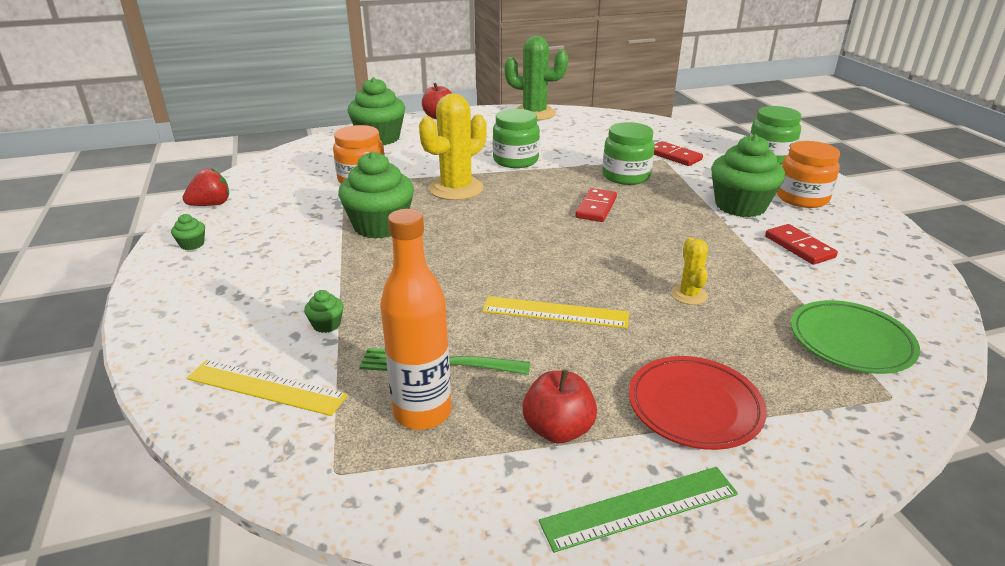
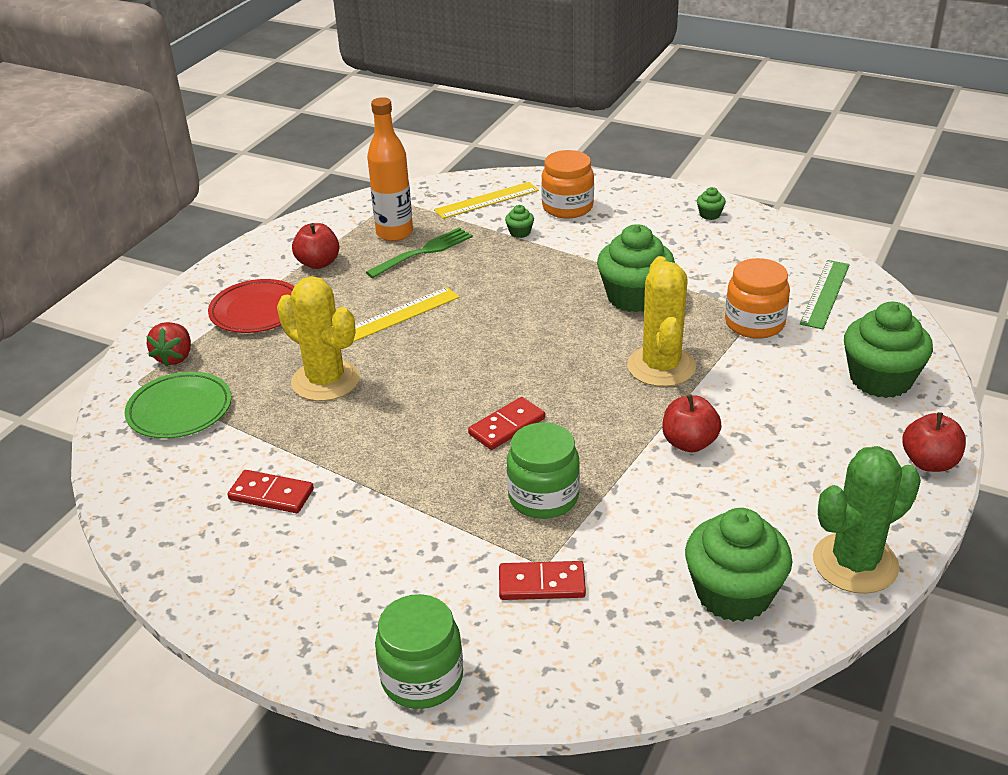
camera: 135 degrees right, 5 degrees up
(211, 205) = (785, 237): red strawberry -> red strawberry (175, 357)
(515, 160) = (689, 443): green jar -> red apple
(596, 208) = (507, 426): red domino -> red domino turned 75 degrees clockwise
(640, 508) = (247, 259): green ruler -> green ruler (825, 294)
(689, 295) = (325, 381): yellow cactus -> yellow cactus, size x1.99
(740, 206) = (373, 526): green cupcake -> green cupcake (733, 594)
(802, 198) = (315, 591): orange jar -> orange jar (567, 207)

